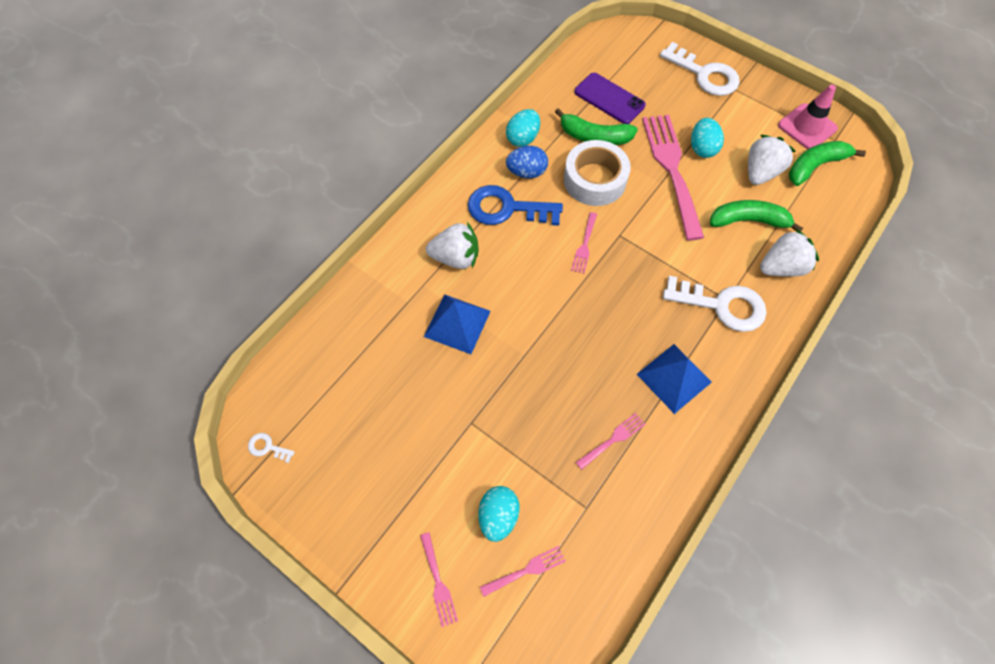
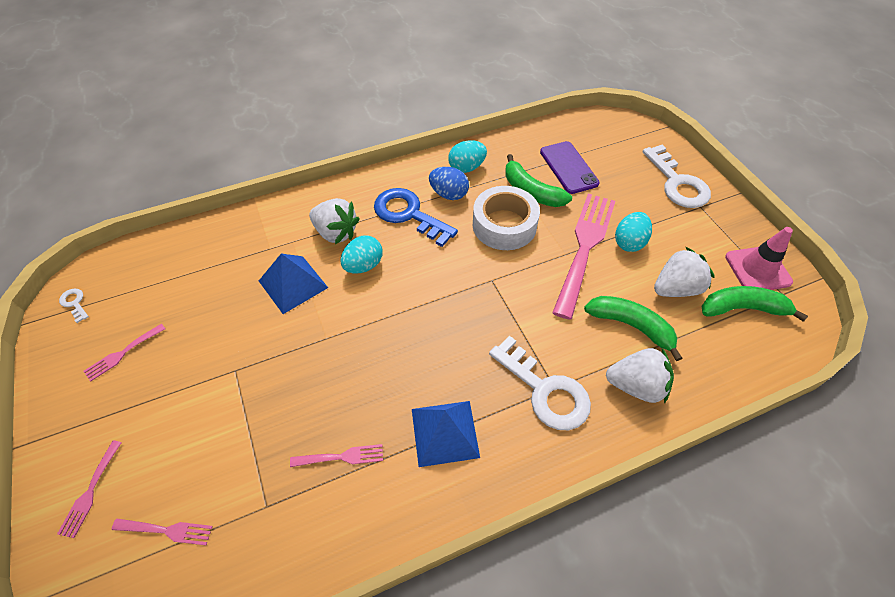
camera: 30 degrees right, 10 degrees down
(498, 516) = (187, 464): turquoise egg -> turquoise egg (363, 265)
(584, 245) = (452, 274): pink fork -> pink fork (122, 353)

